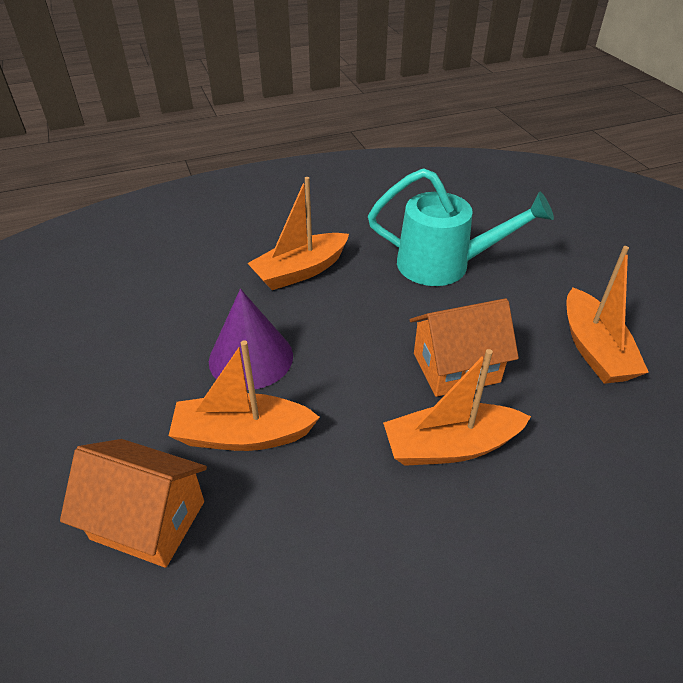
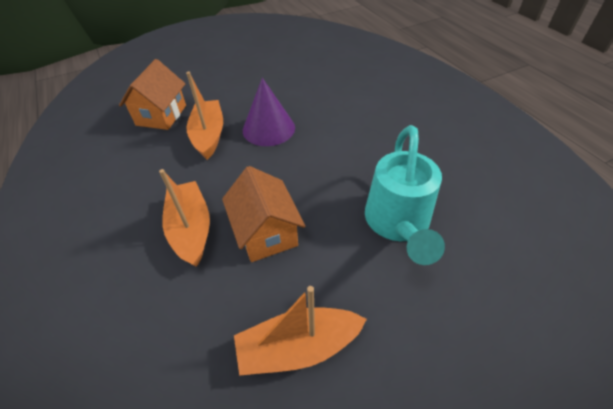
camera: 85 degrees right, 5 degrees up
(300, 271) = (360, 137): orange boat -> none

